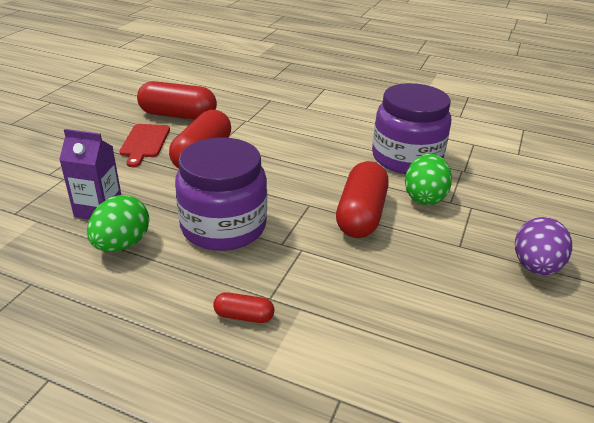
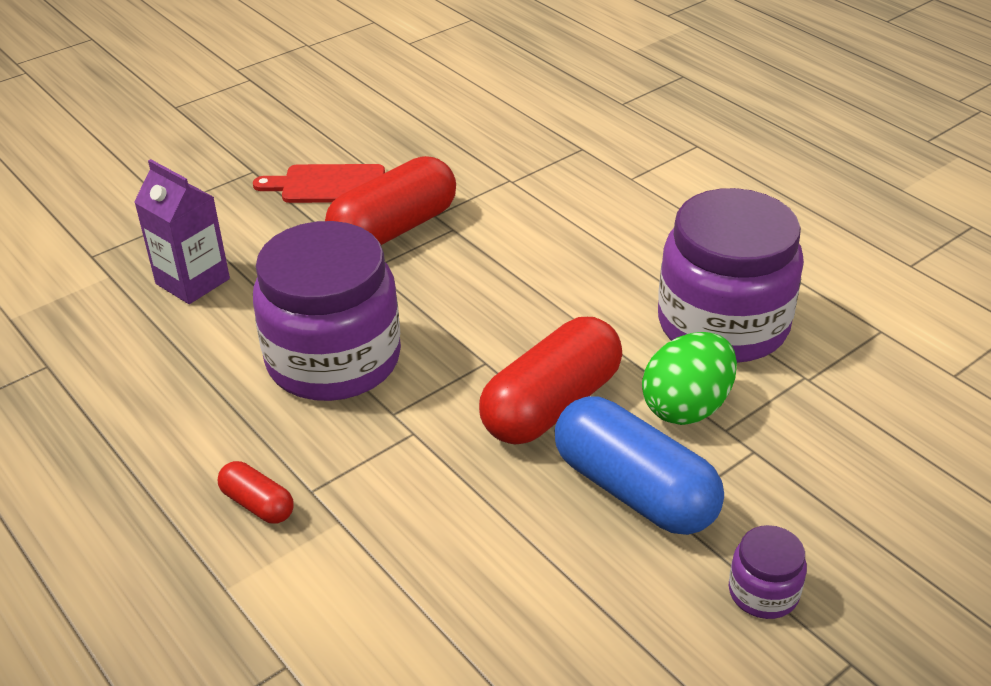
camera: 30 degrees right, 5 degrees up
(122, 244) = (185, 344): green egg -> none
(144, 143) = (328, 184): red cutting board -> red cutting board turned 60 degrees clockwise
(178, 115) = (412, 145): red capsule -> none
(436, 241) = (634, 490): none -> blue capsule
(535, 266) = (763, 592): purple egg -> purple jar

